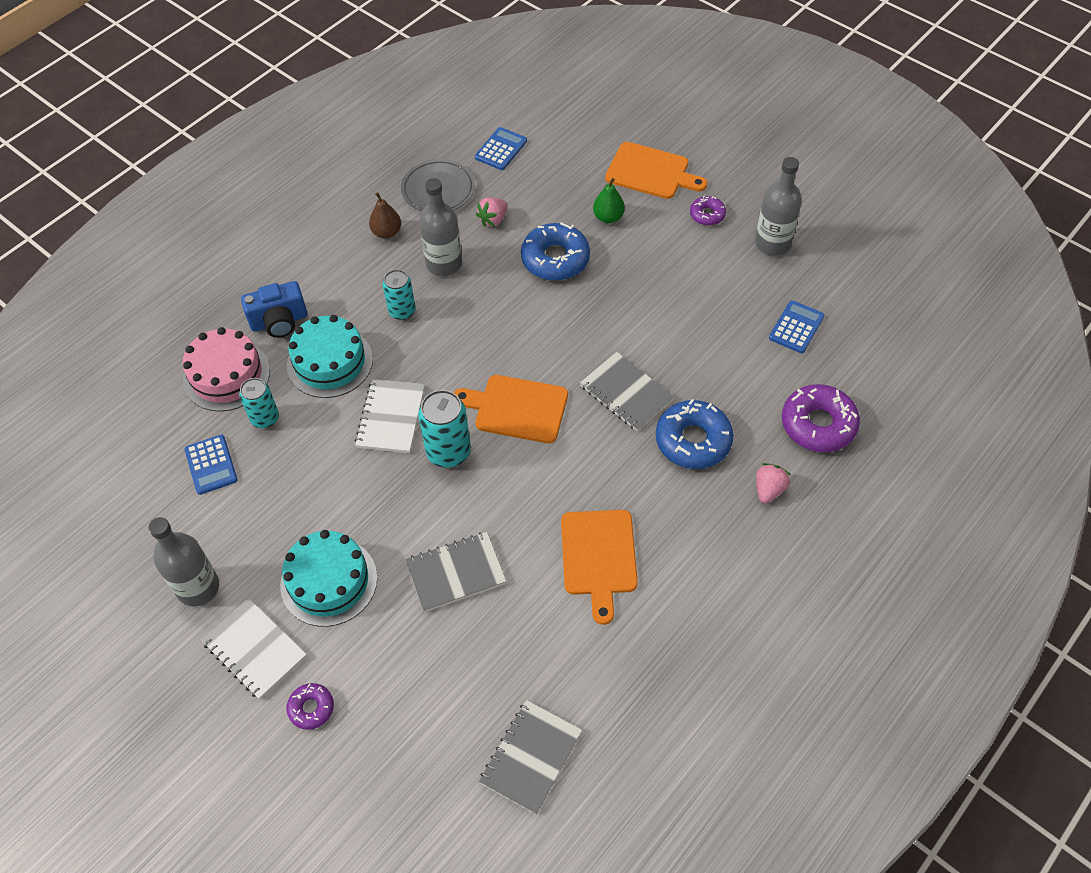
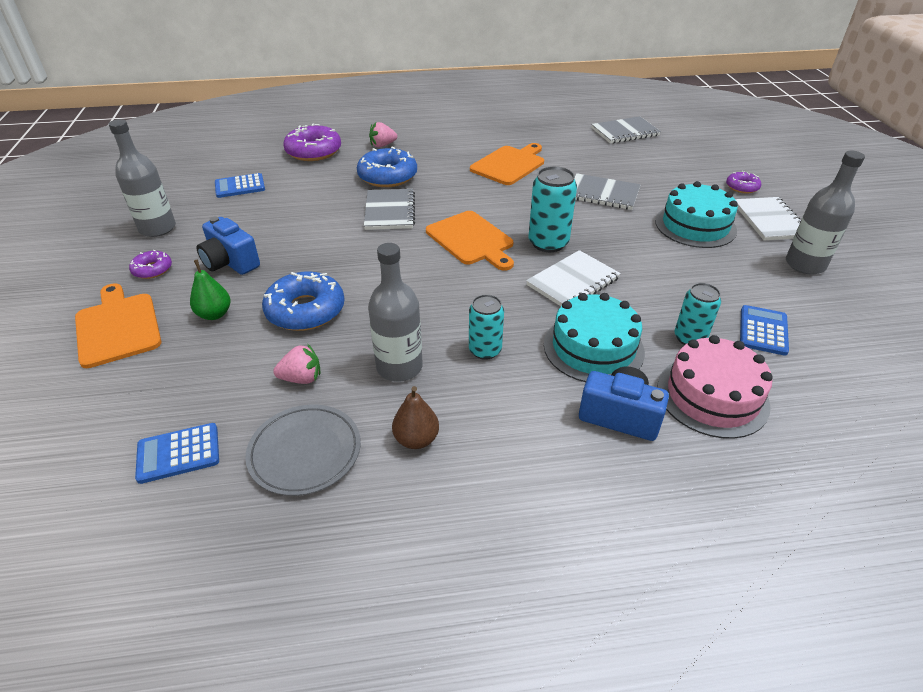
camera: 140 degrees left, 15 degrees down
(666, 256) = (230, 262): none -> blue camera

